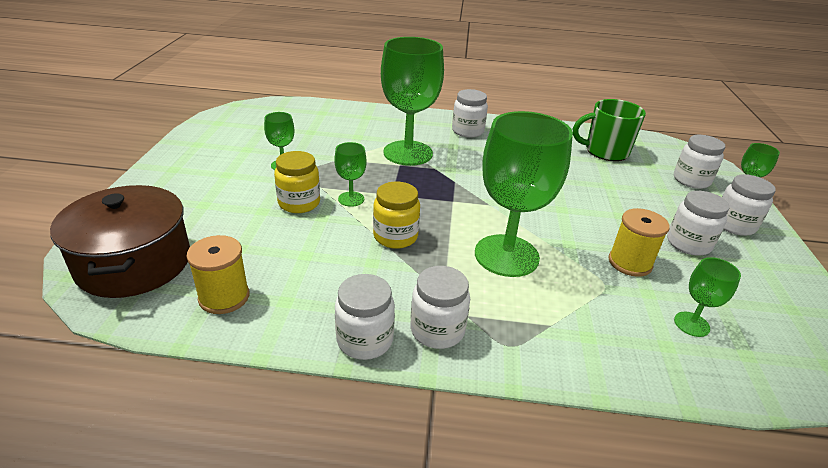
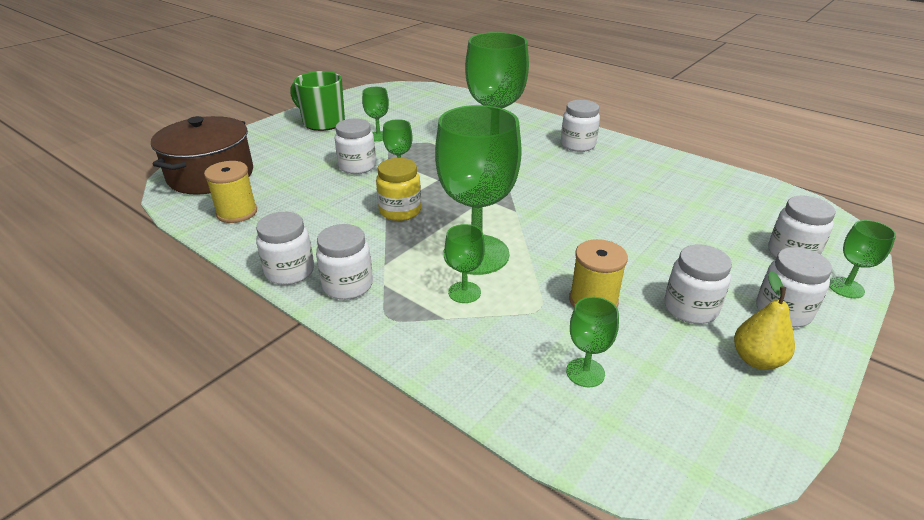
camera: 35 degrees right, 0 degrees up
(299, 203) = (357, 166): yellow jar -> white jar
(538, 294) = (464, 292): none -> green goblet
(605, 151) = (715, 198): green mug -> green mug (322, 122)
(761, 266) = (756, 360): none -> yellow pear

